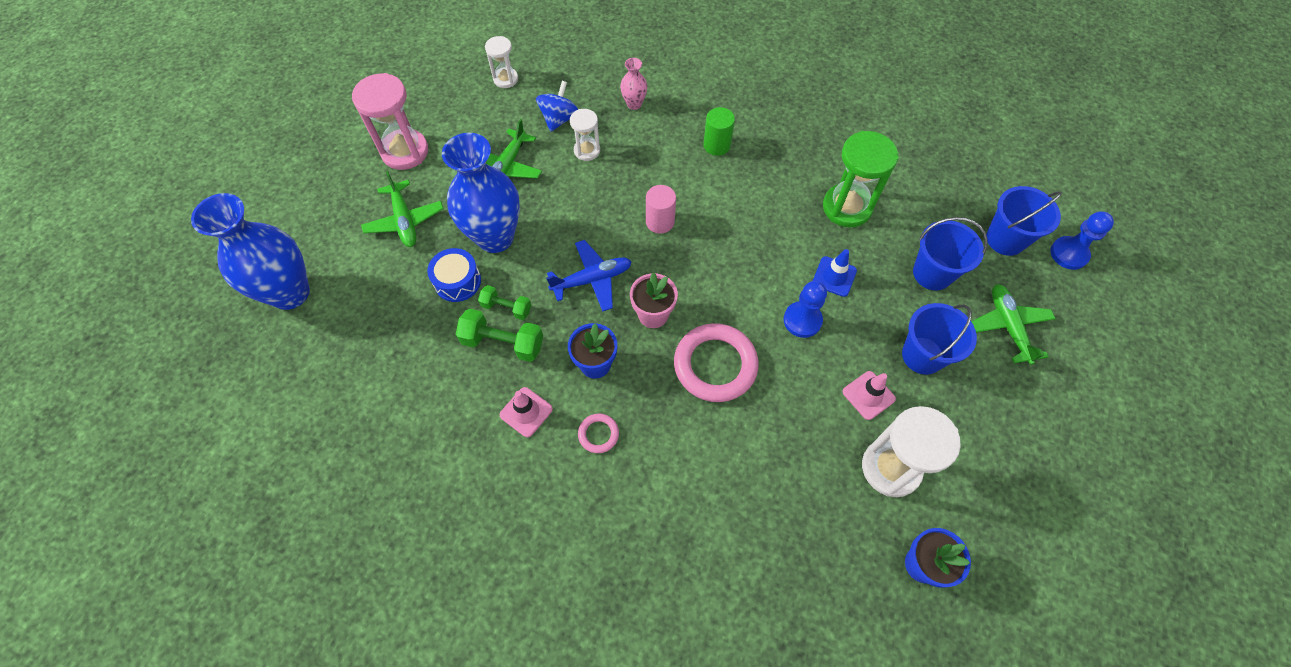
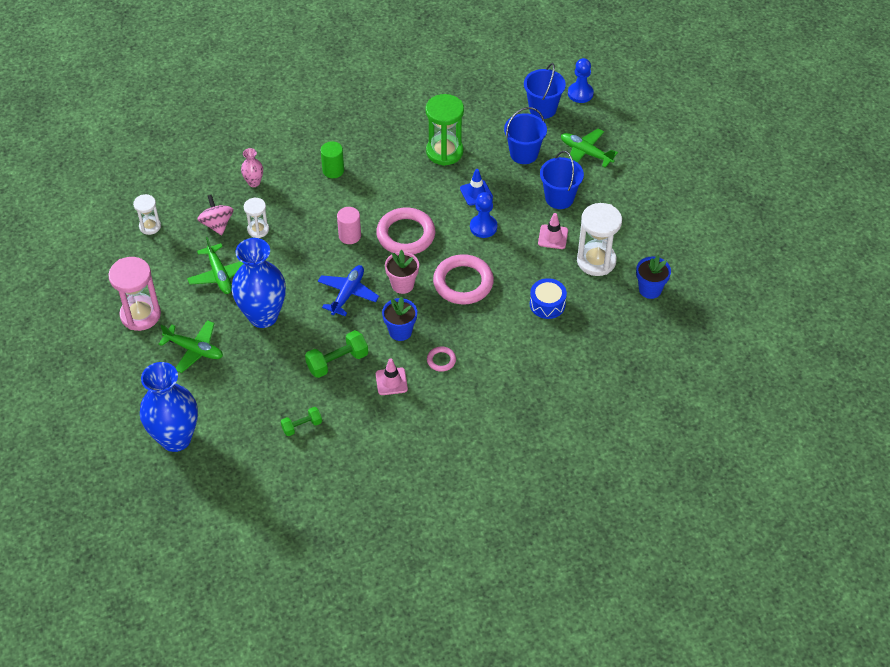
camera: 45 degrees left, 10 degrees down
(457, 281) = (271, 354): blue drum -> blue drum (547, 304)
(506, 308) = (317, 344): green dumbbell -> green dumbbell (302, 426)
(559, 119) = (217, 224): blue spinning top -> pink spinning top
(714, 264) = (406, 235): none -> pink ring

